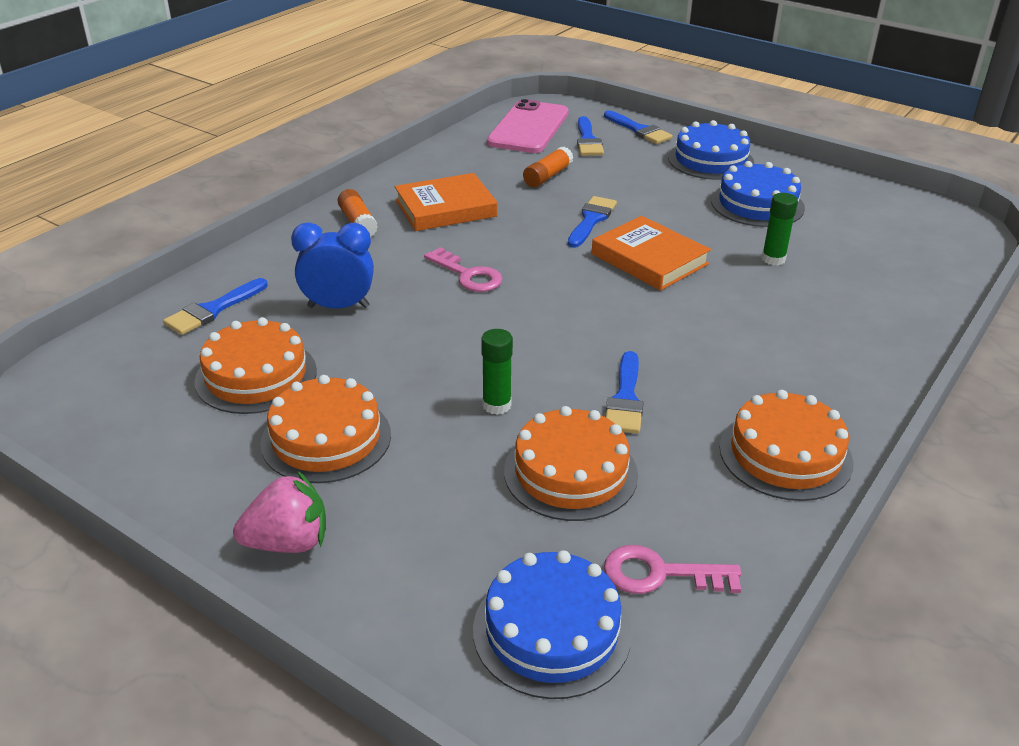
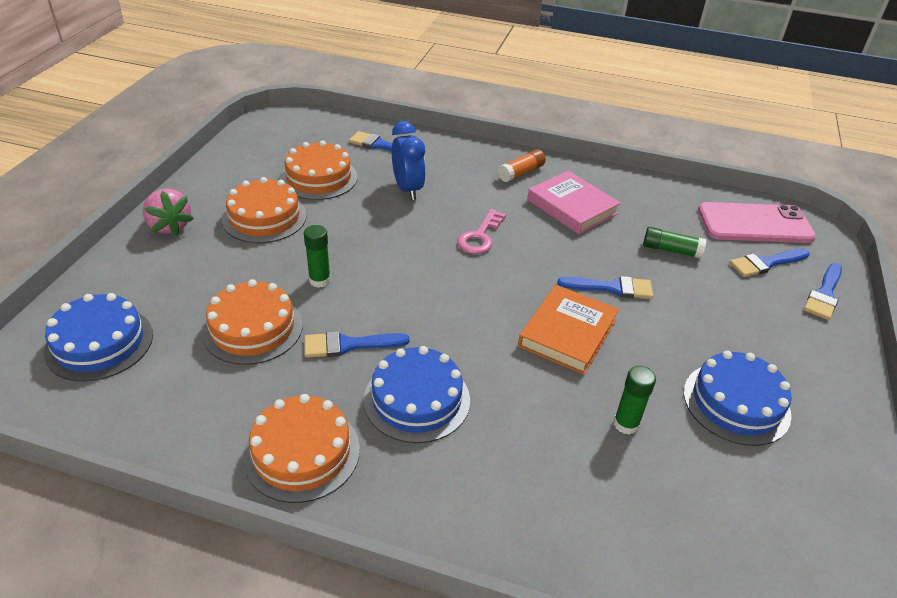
camera: 70 degrees right, 5 degrees up
(445, 208) = (572, 207): orange book -> pink book
(547, 176) = (671, 250): orange glue stick -> green glue stick
(659, 574) = (152, 388): pink key -> none
(710, 160) = (807, 356): blue cake -> blue cake (417, 399)

